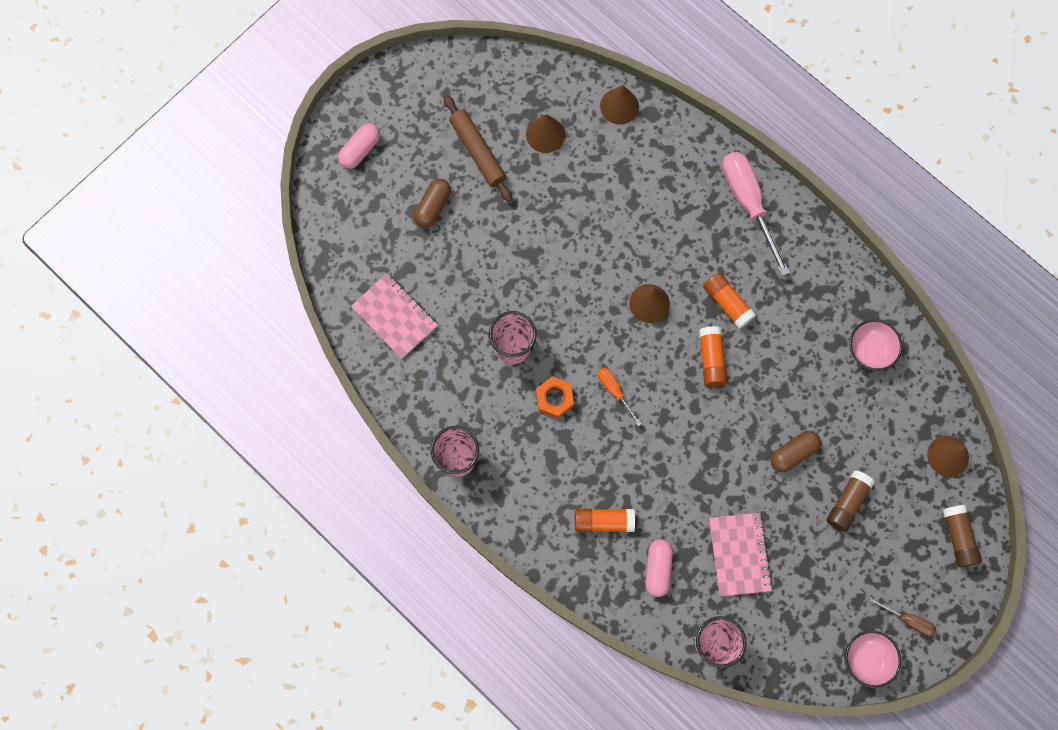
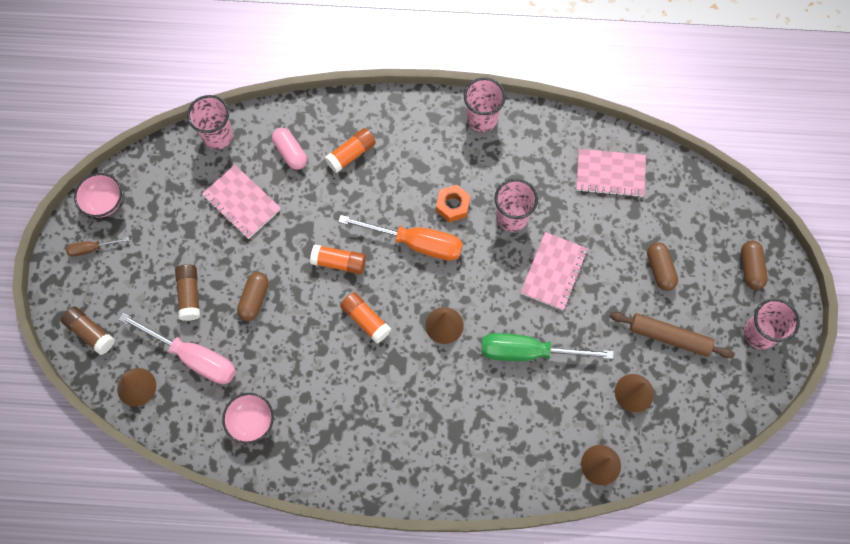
camera: 140 degrees right, 5 degrees down
(360, 150) = (750, 268): pink capsule -> brown capsule
(405, 99) = (759, 333): none -> pink cup
(520, 274) = (554, 272): none -> pink notebook
(599, 228) = (528, 352): none -> green screwdriver
(614, 391) = (415, 243): orange screwdriver -> orange screwdriver, size x2.04
(727, 303) = (387, 372): orange glue stick -> orange glue stick (339, 262)
(748, 204) = (434, 465): pink screwdriver -> pink screwdriver (193, 357)

